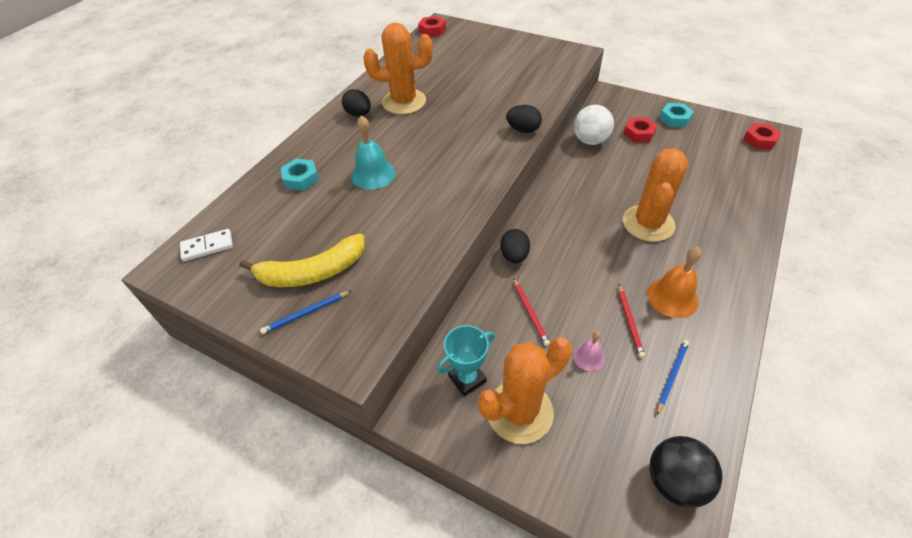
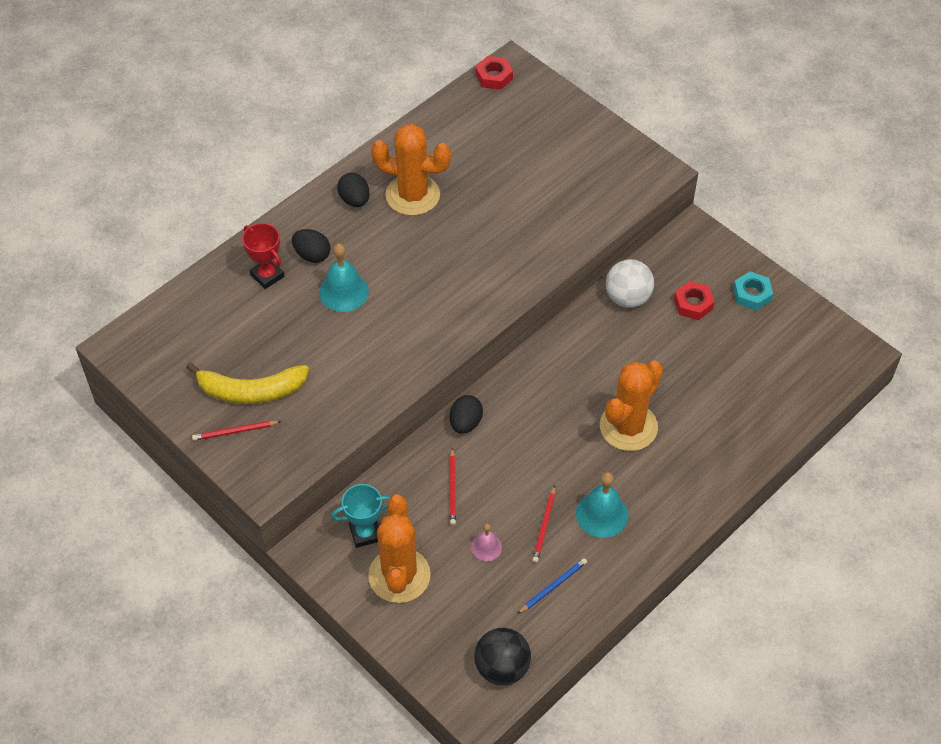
camera: 15 degrees right, 5 degrees up
(207, 247) = (159, 334): white domino -> none
(301, 178) = (267, 275): turquoise nut -> red trophy
(306, 313) = (235, 431): blue pencil -> red pencil
(519, 412) = (399, 575): orange cactus -> orange cactus turned 75 degrees counterclockwise
(523, 130) = (530, 277): black egg -> black egg (312, 255)
(672, 297) = (602, 514): orange bell -> turquoise bell
(760, 140) = (834, 356): red nut -> none

